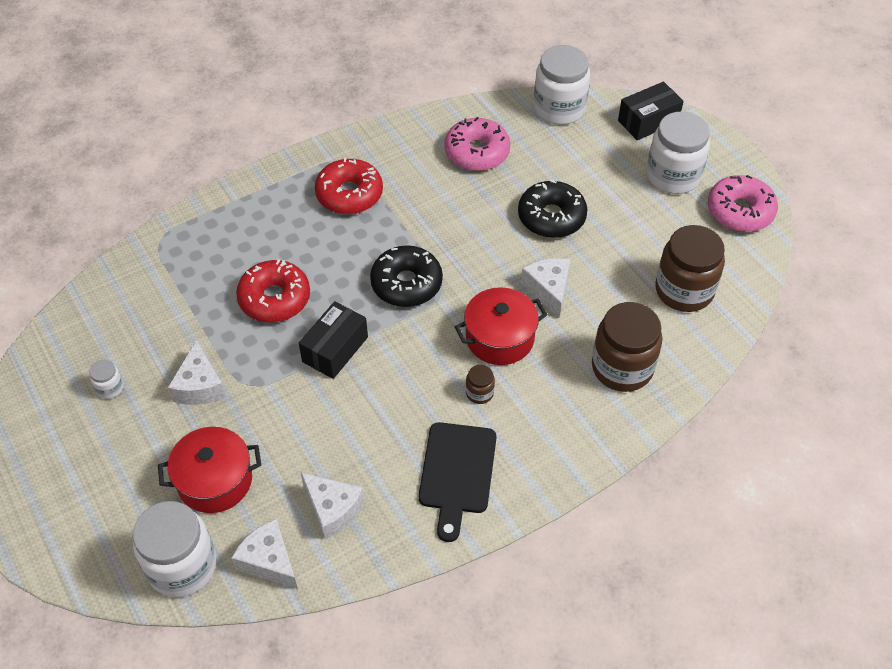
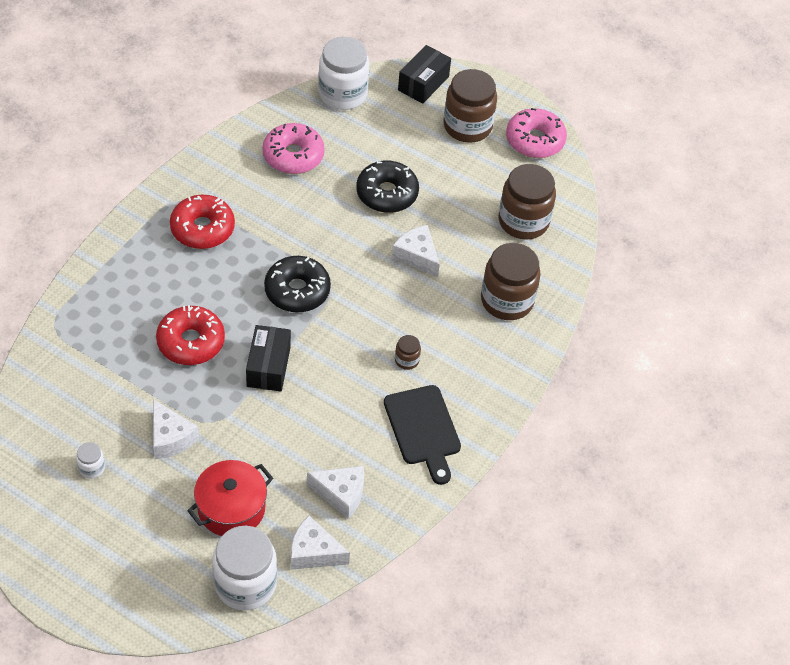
camera: 30 degrees left, 0 degrees up
(499, 338) = (399, 310): red pot -> none
(673, 176) = (467, 126): white jar -> brown jar

